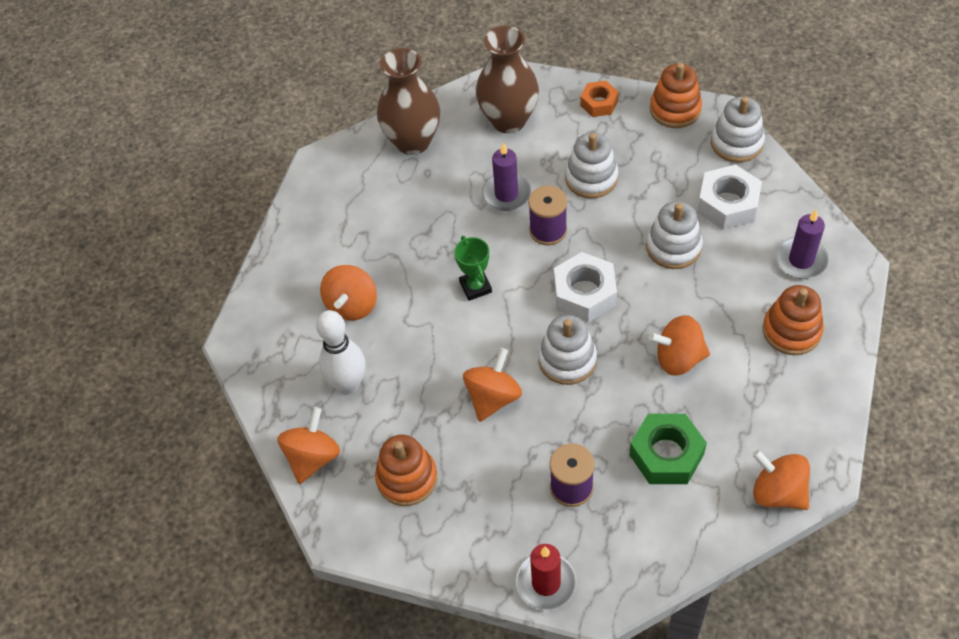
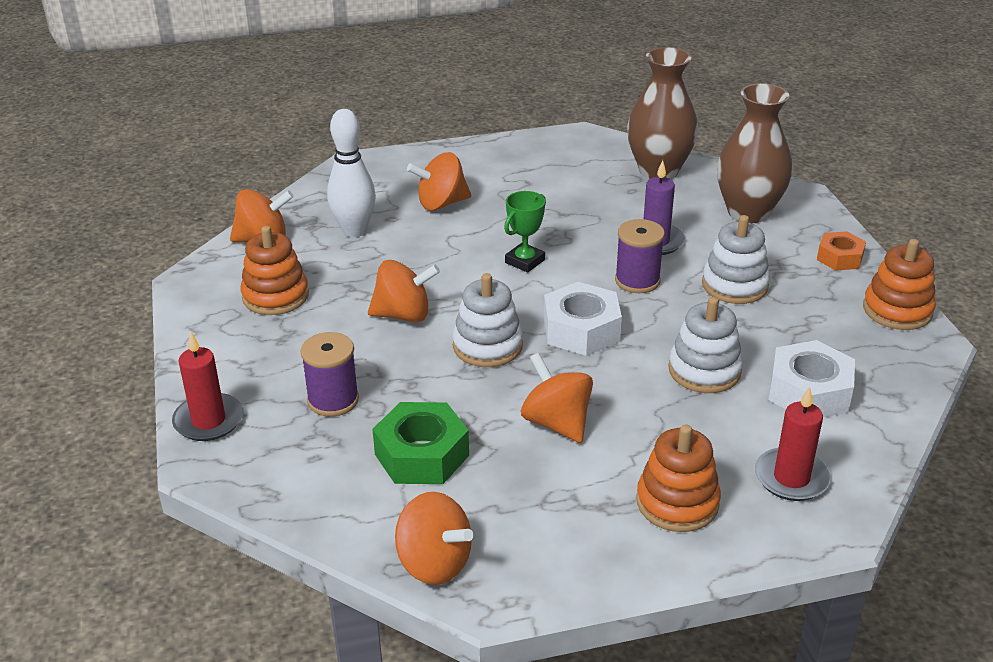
camera: 55 degrees right, 20 degrees down
(736, 143) = (906, 370): white stacking toy -> none
(777, 492) = (434, 563): orange spinning top -> orange spinning top turned 120 degrees clockwise
(801, 260) = (791, 478): purple candle -> red candle

